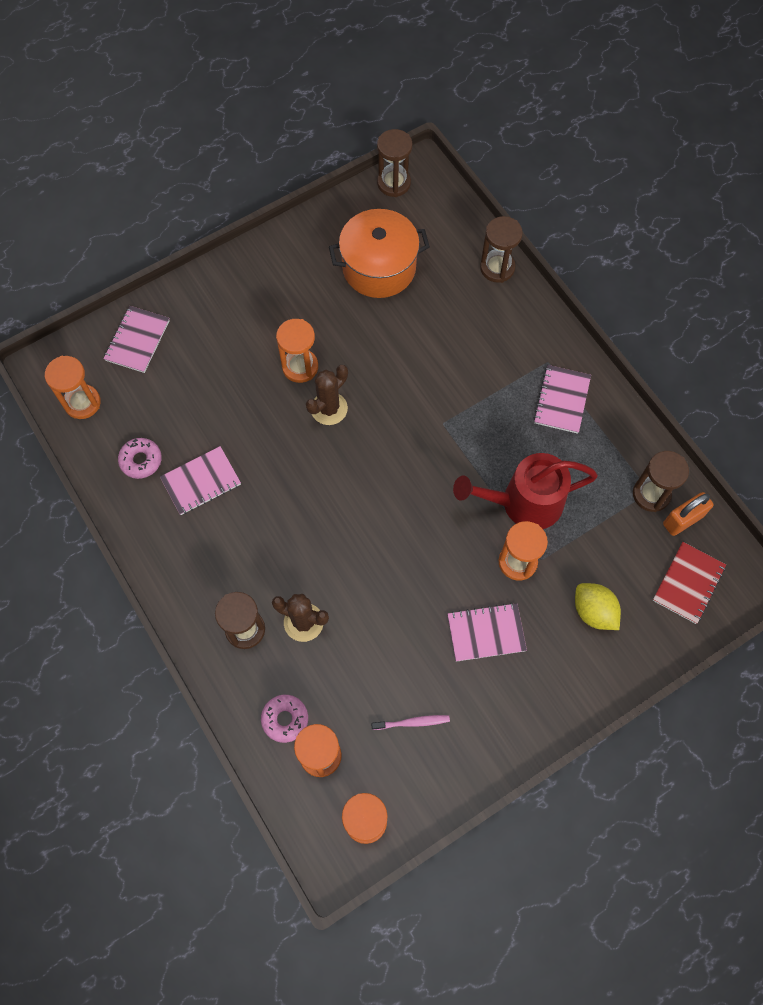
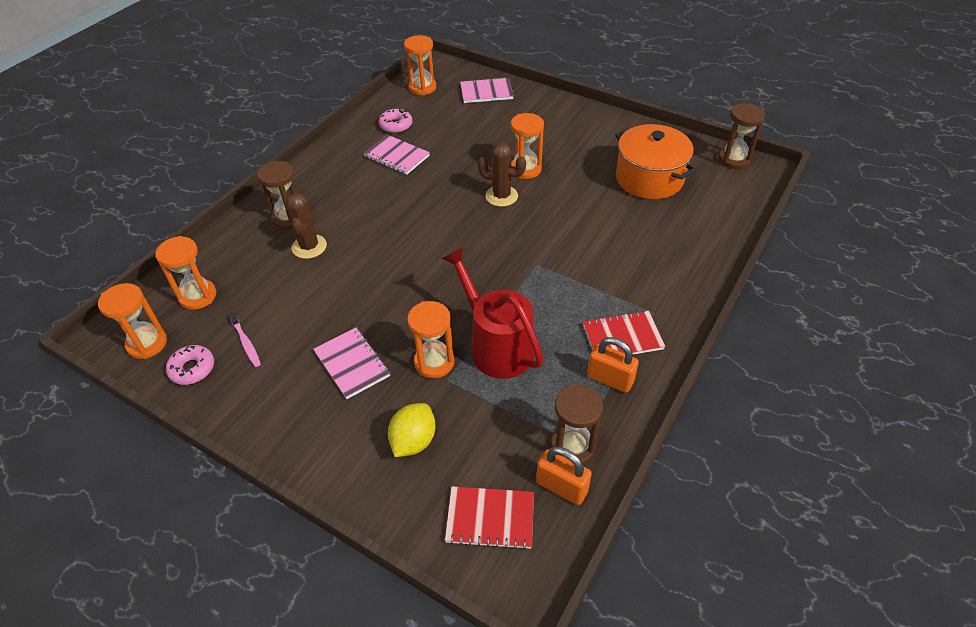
camera: 65 degrees right, 20 degrees down
(285, 719) = (222, 265): pink donut -> pink donut (192, 369)
(497, 268) = (717, 246): brown hourglass -> none
(561, 400) = (622, 337): pink notebook -> red notebook
(600, 433) = (610, 379): none -> orange padlock

